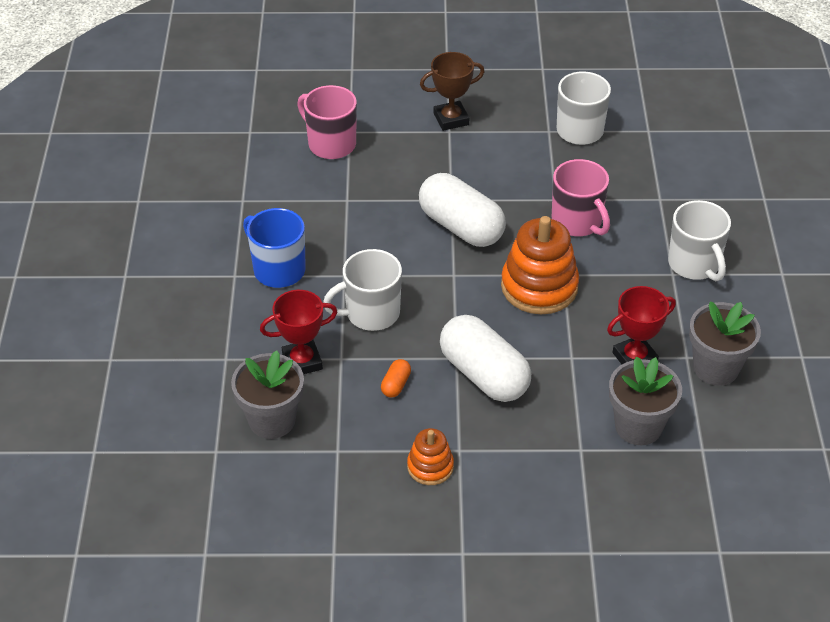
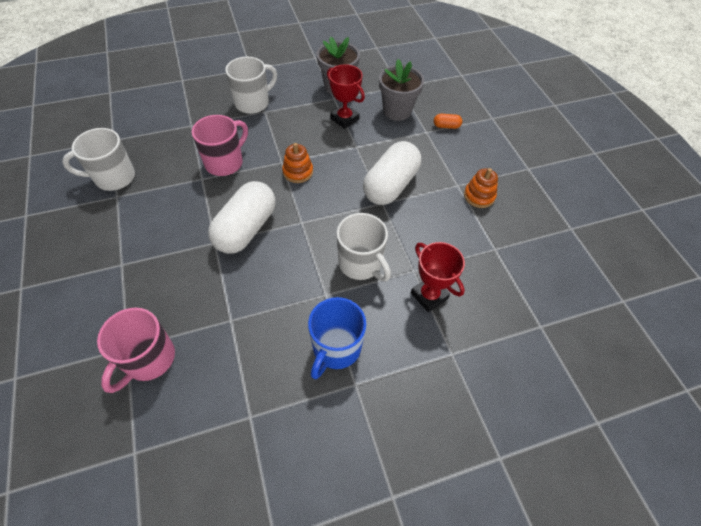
camera: 110 degrees left, 10 degrees up
(272, 420) = (493, 298): grey flower pot -> none
(396, 385) = (422, 230): orange capsule -> orange capsule (446, 126)
(451, 119) = (103, 266): brown trophy -> none
(539, 287) = (298, 172): orange stacking toy -> orange stacking toy, size x0.54

